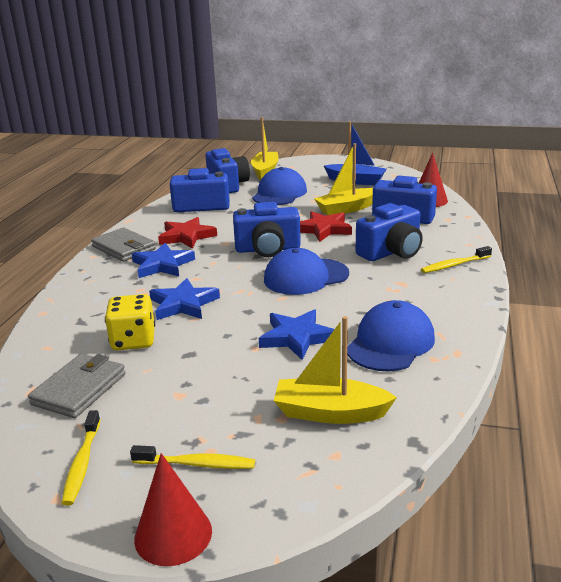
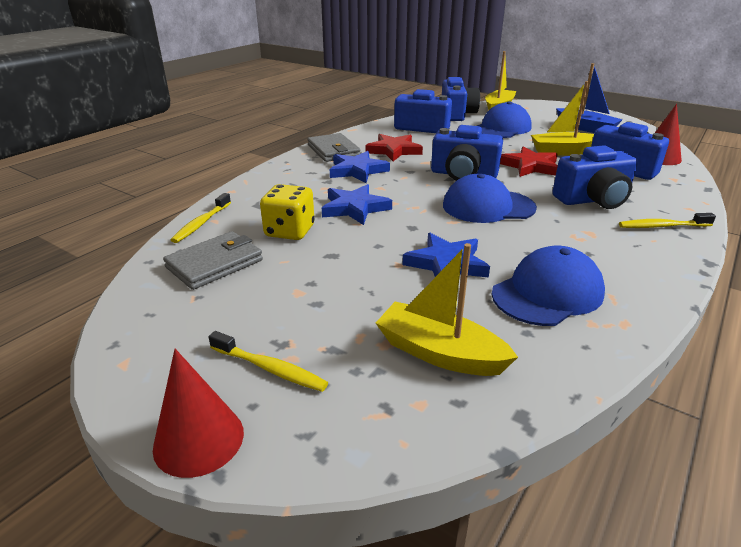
camera: 20 degrees right, 5 degrees up
(82, 463) = (169, 335): yellow toothbrush -> yellow toothbrush (201, 223)

